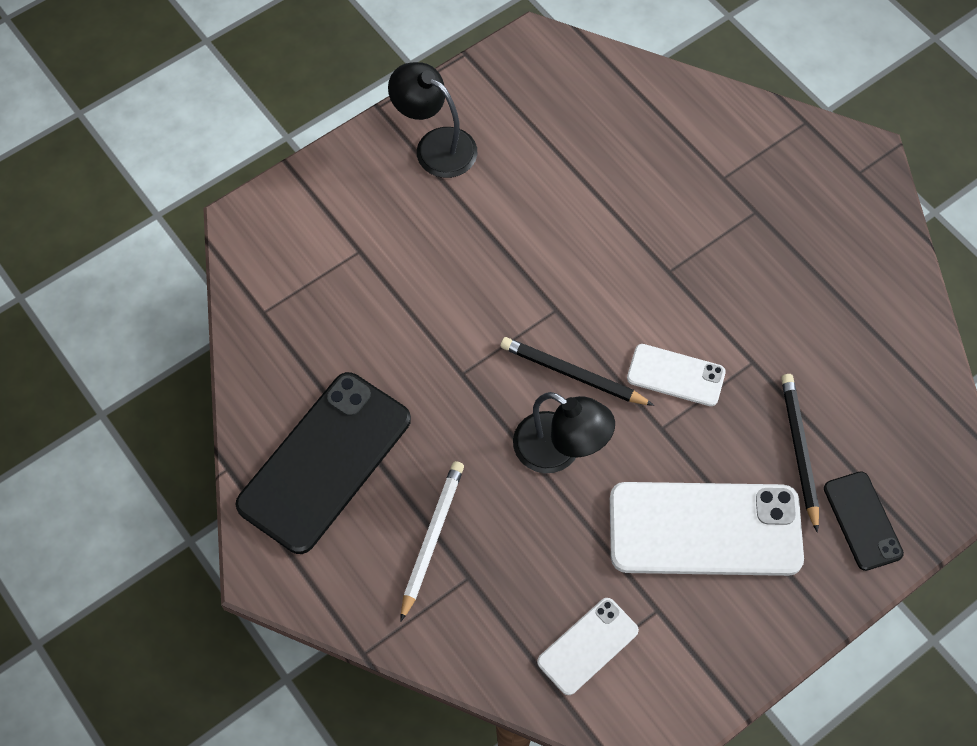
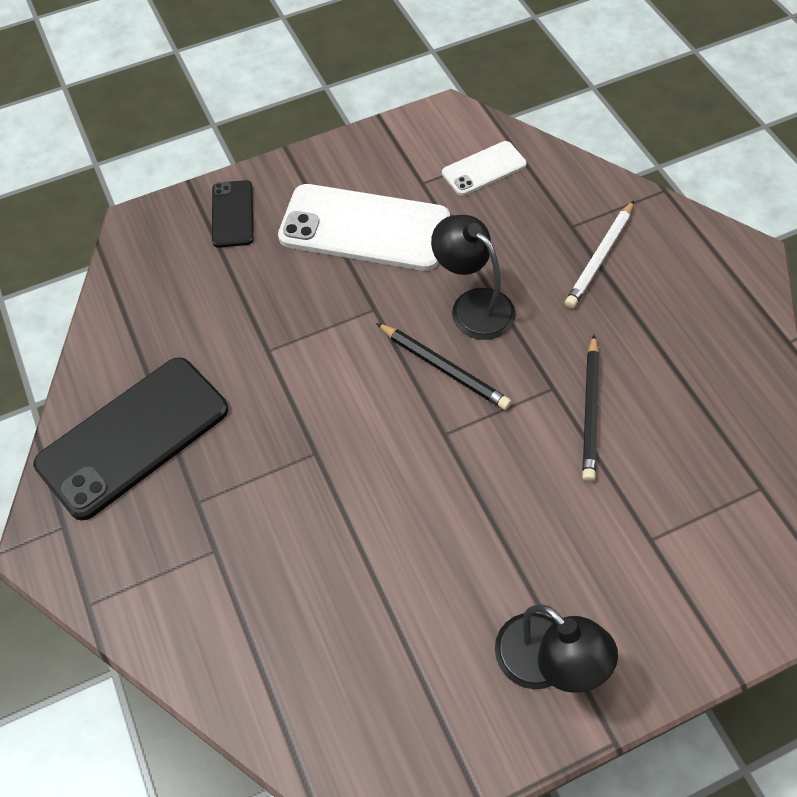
camera: 165 degrees left, 5 degrees down
(325, 462) = (694, 331): black phone -> black phone (133, 437)
(675, 375) = (345, 350): white phone -> none
(799, 450) = (260, 272): black pencil -> black pencil (590, 411)

